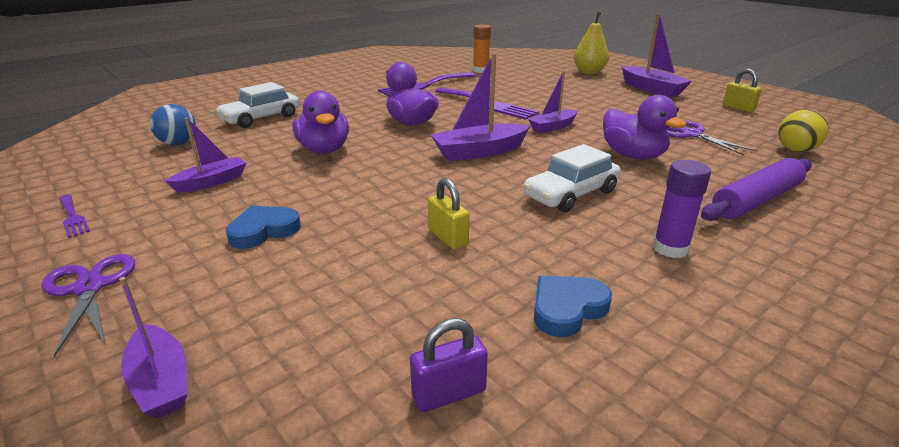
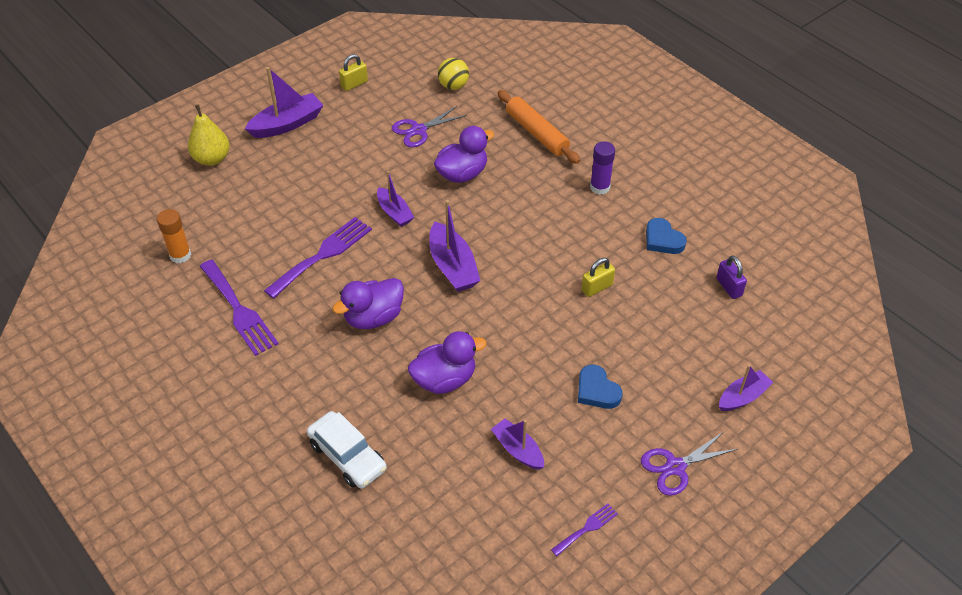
camera: 90 degrees left, 20 degrees up
(178, 144) = (424, 513): blue ball -> none
(570, 194) = (531, 220): white car -> none
(756, 200) = (537, 133): purple rolling pin -> orange rolling pin

